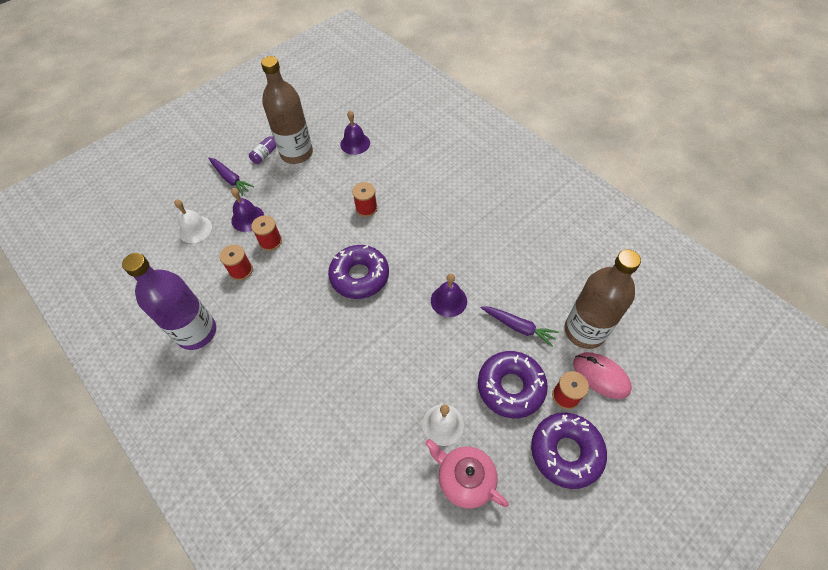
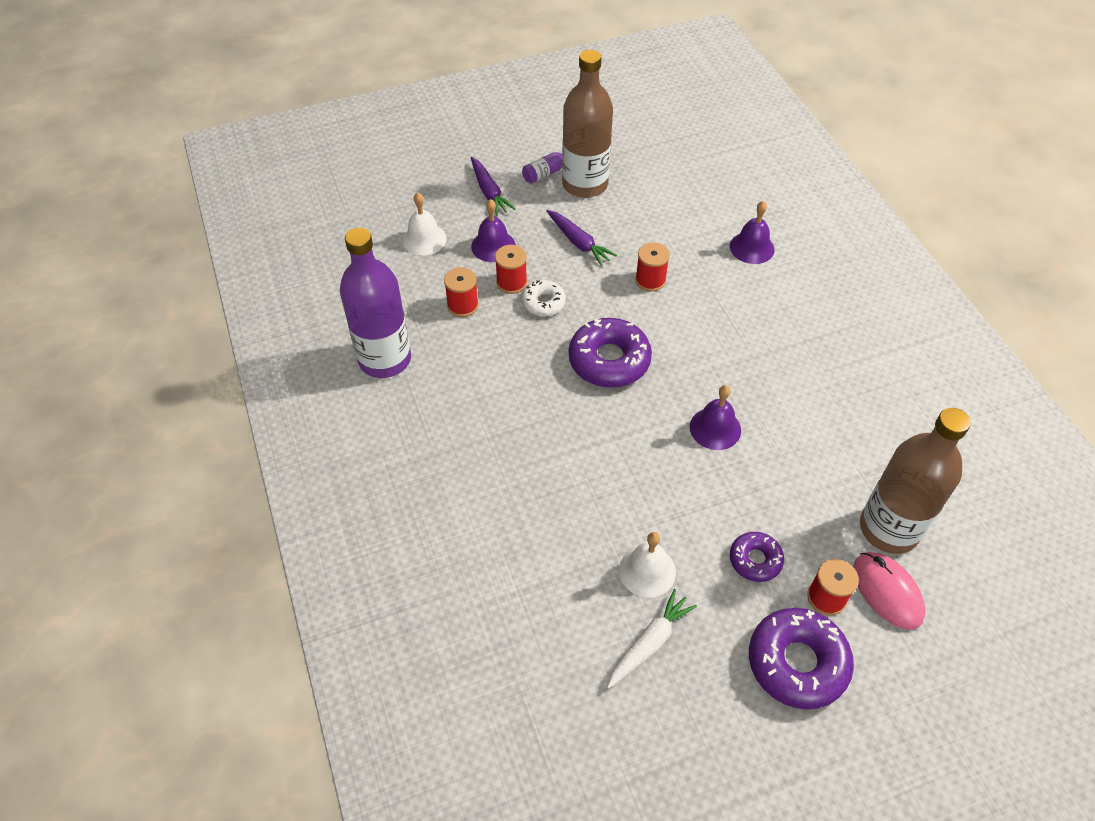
camera: 20 degrees right, 5 degrees down
(298, 249) = (543, 303): none -> white donut
(355, 143) = (667, 194): purple bell -> purple bell (752, 247)
(465, 479) = (650, 643): pink teapot -> white carrot
(510, 387) = (755, 560): purple donut -> purple donut, size x0.56
(518, 327) = (797, 492): purple carrot -> purple carrot (578, 242)

